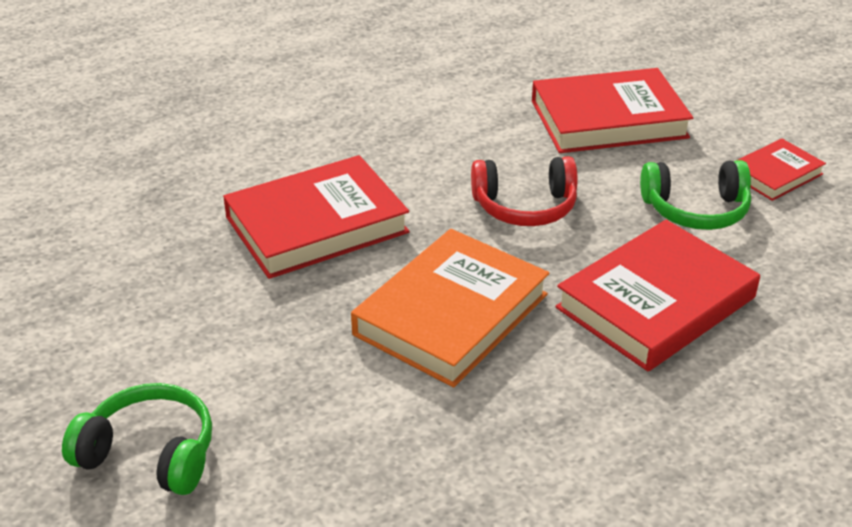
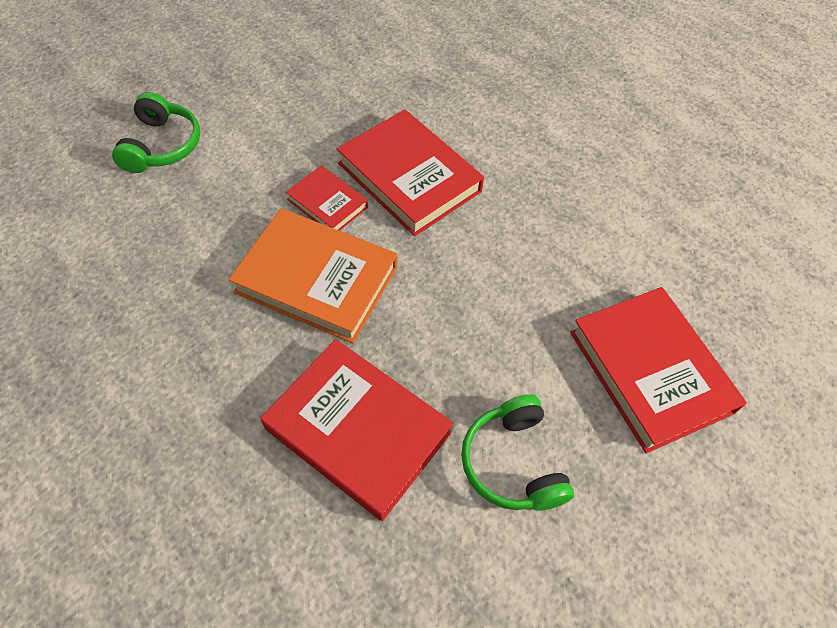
camera: 75 degrees right, 20 degrees up
(525, 207) = (474, 313): red headphones -> none
(775, 174) = (607, 548): red book -> red book (327, 203)

